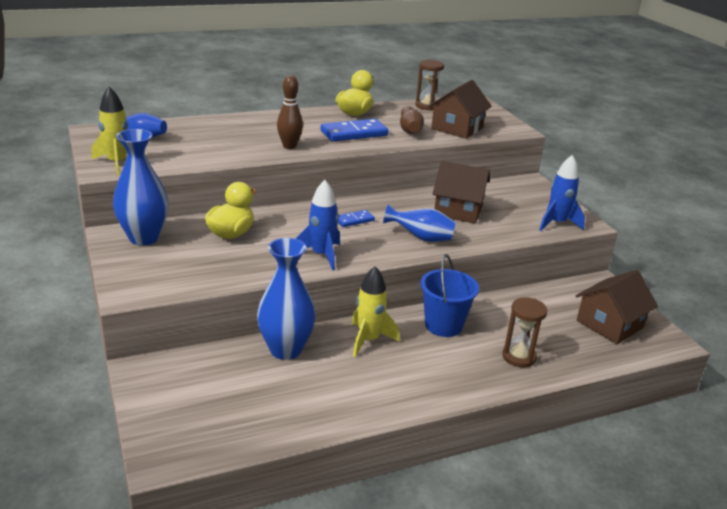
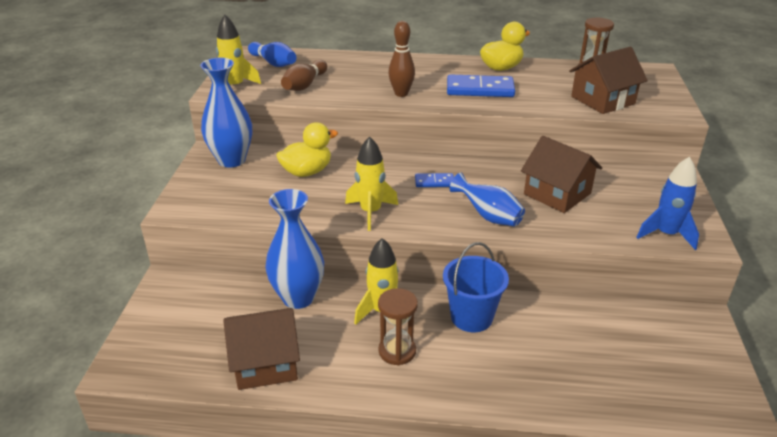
camera: 30 degrees right, 5 degrees up
(321, 255) = (370, 212): blue rocket -> yellow rocket
(410, 129) = (546, 93): brown bowling pin -> brown bowling pin (305, 85)
(519, 357) = (527, 378): brown hourglass -> brown hourglass (397, 351)
(609, 324) = (673, 373): brown house -> brown house (266, 363)

